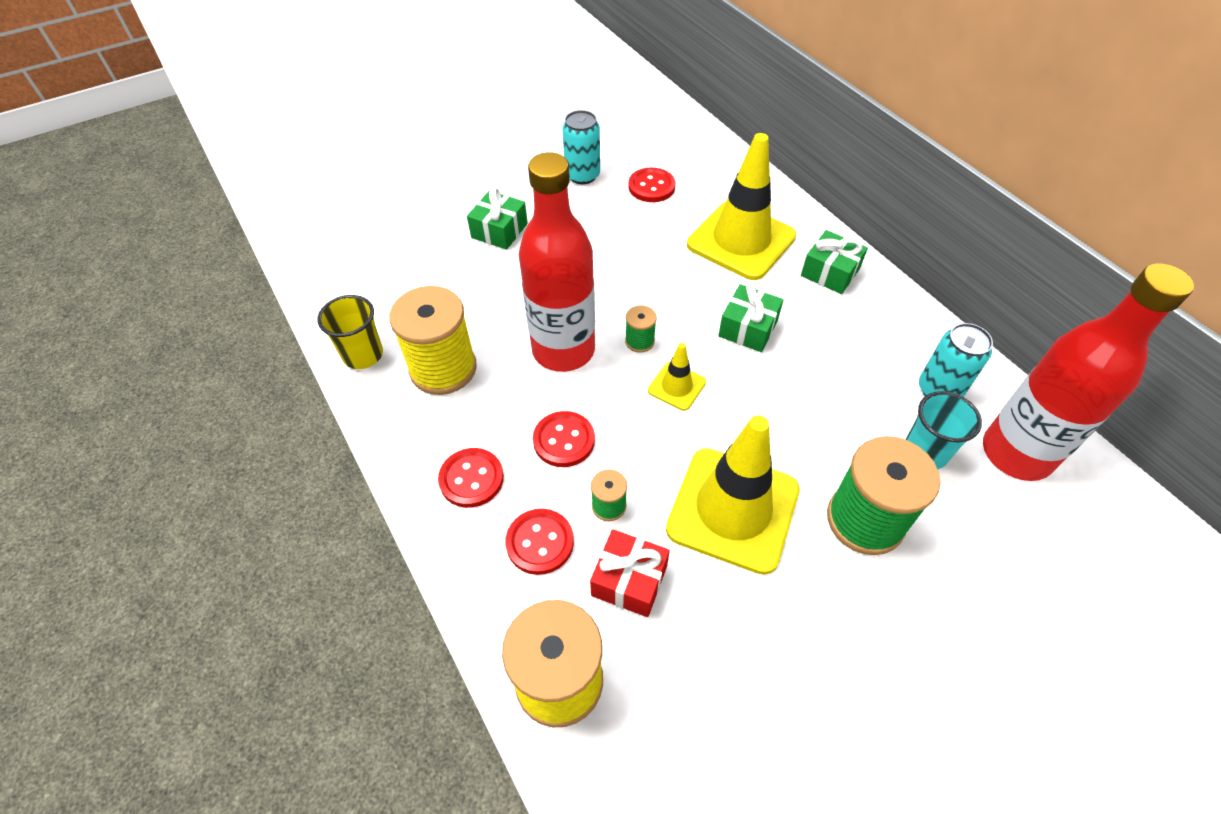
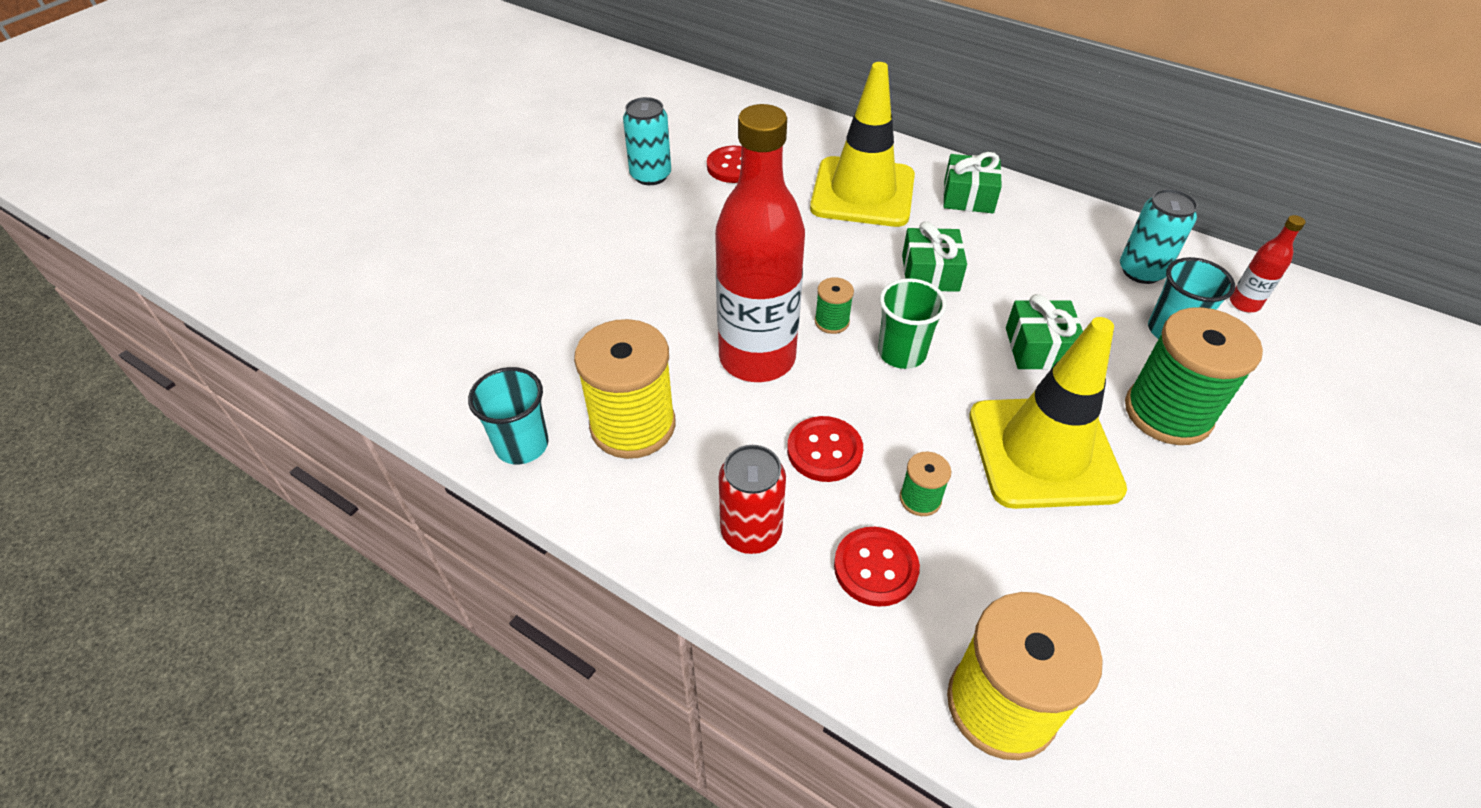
camera: 25 degrees left, 5 degrees down
(363, 355) = (522, 445): yellow cup -> turquoise cup
(471, 479) = (751, 532): red button -> red can
(499, 230) = (595, 258): green gift -> green gift (1039, 348)
(629, 580) = (996, 566): red gift -> none
(676, 386) = (901, 353): yellow traffic cone -> green cup
(1016, 453) = (1244, 304): red bottle -> red bottle, size x0.41

